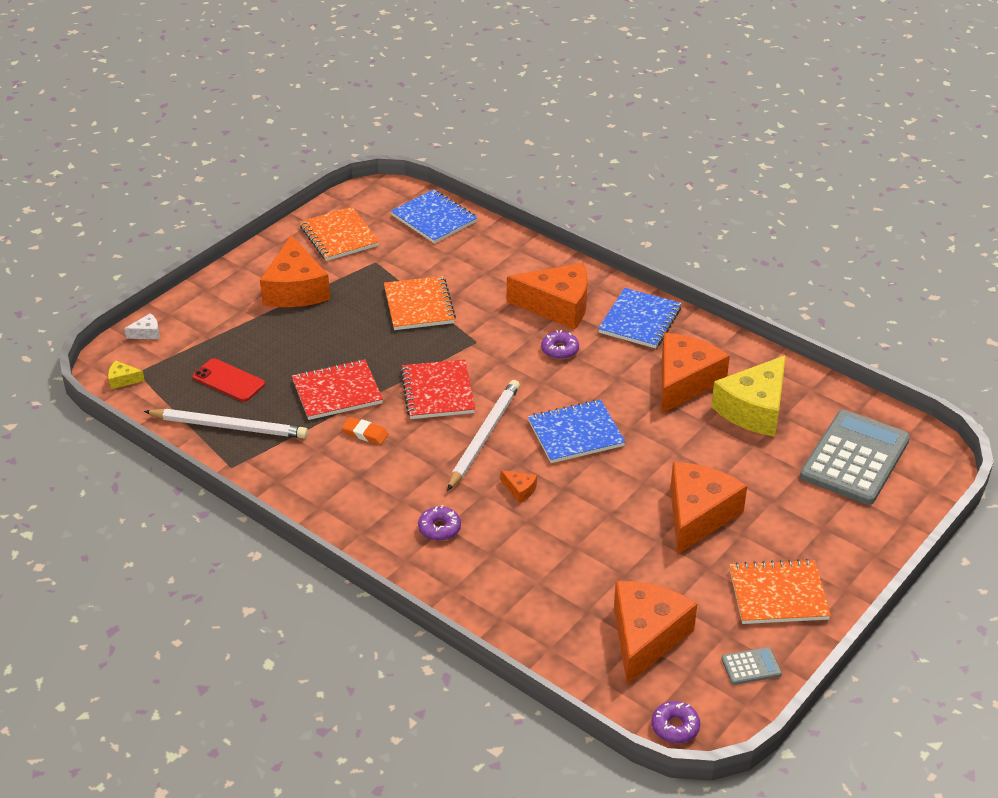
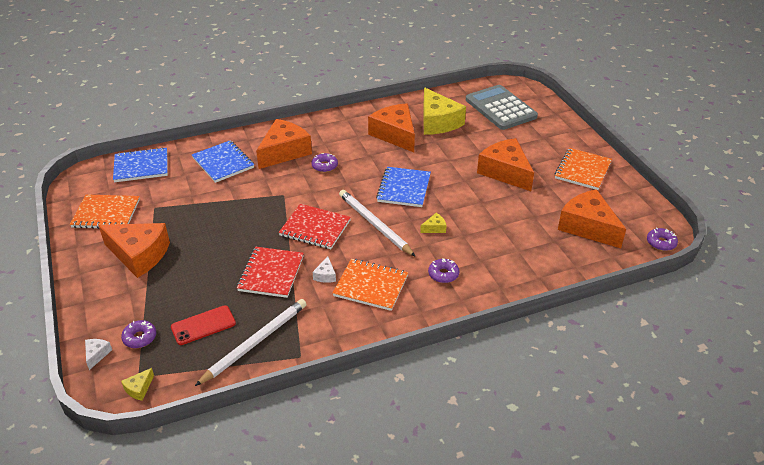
camera: 60 degrees left, 0 degrees up
(185, 348) = (140, 338): none -> purple donut
(365, 433) = (325, 275): orange eraser -> white cheese
(419, 305) = (222, 205): orange notebook -> orange notebook (371, 286)
(520, 490) = (434, 228): orange cheese -> yellow cheese
(640, 320) = (328, 129): blue notebook -> blue notebook (223, 163)
(751, 666) = (630, 200): grey calculator -> none

